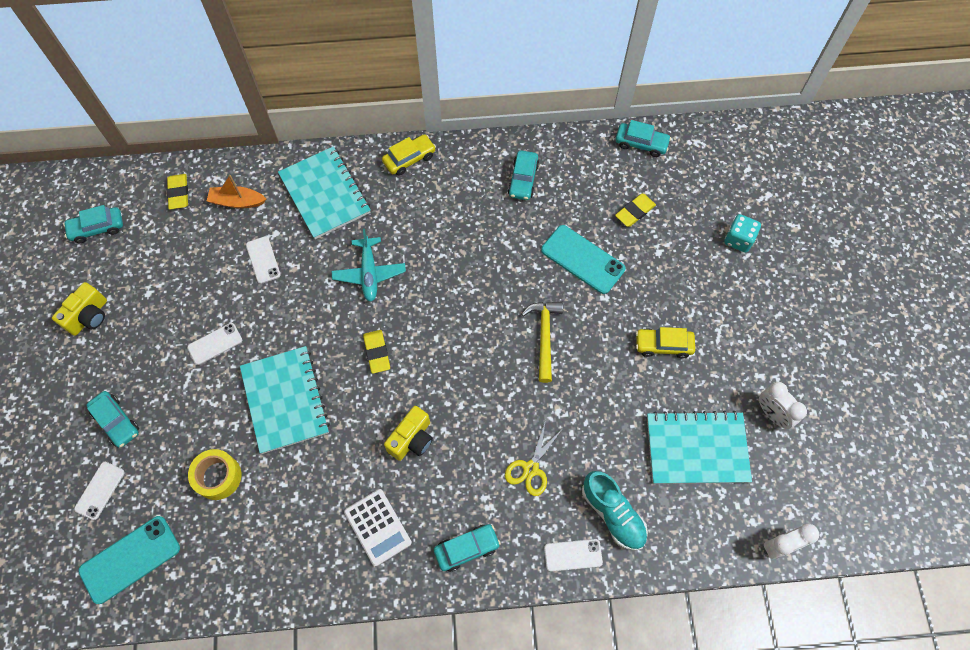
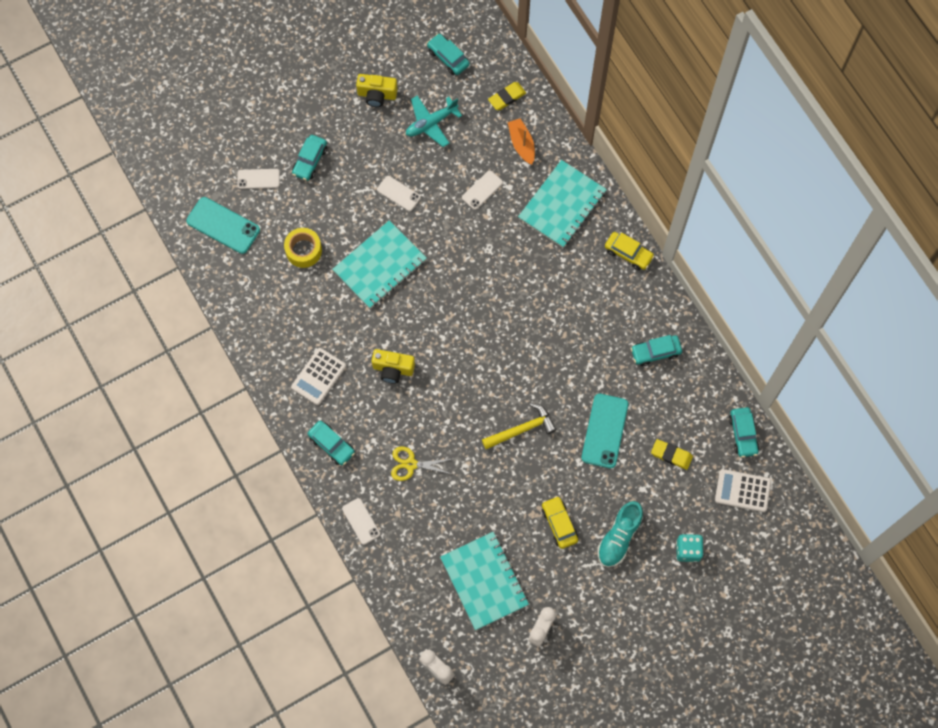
camera: 65 degrees right, 5 degrees up
(369, 273) = (510, 273): turquoise plane -> turquoise plane (431, 123)
(377, 352) = (448, 311): yellow eraser -> none
(613, 514) = (404, 538): turquoise shoe -> turquoise shoe (619, 537)
(697, 168) = (742, 490): none -> white calculator

